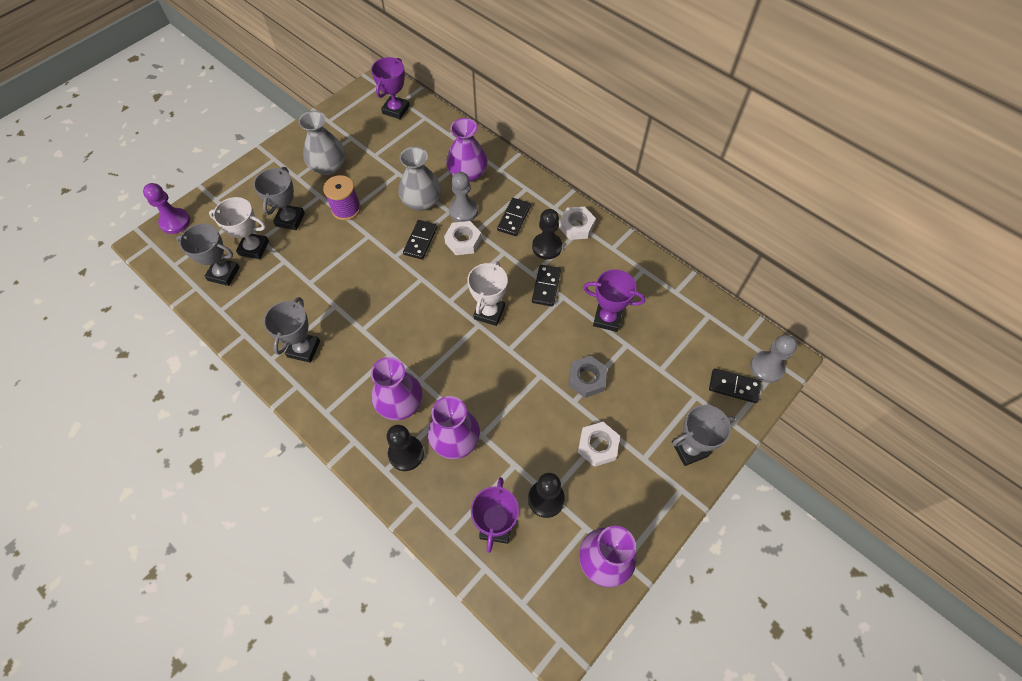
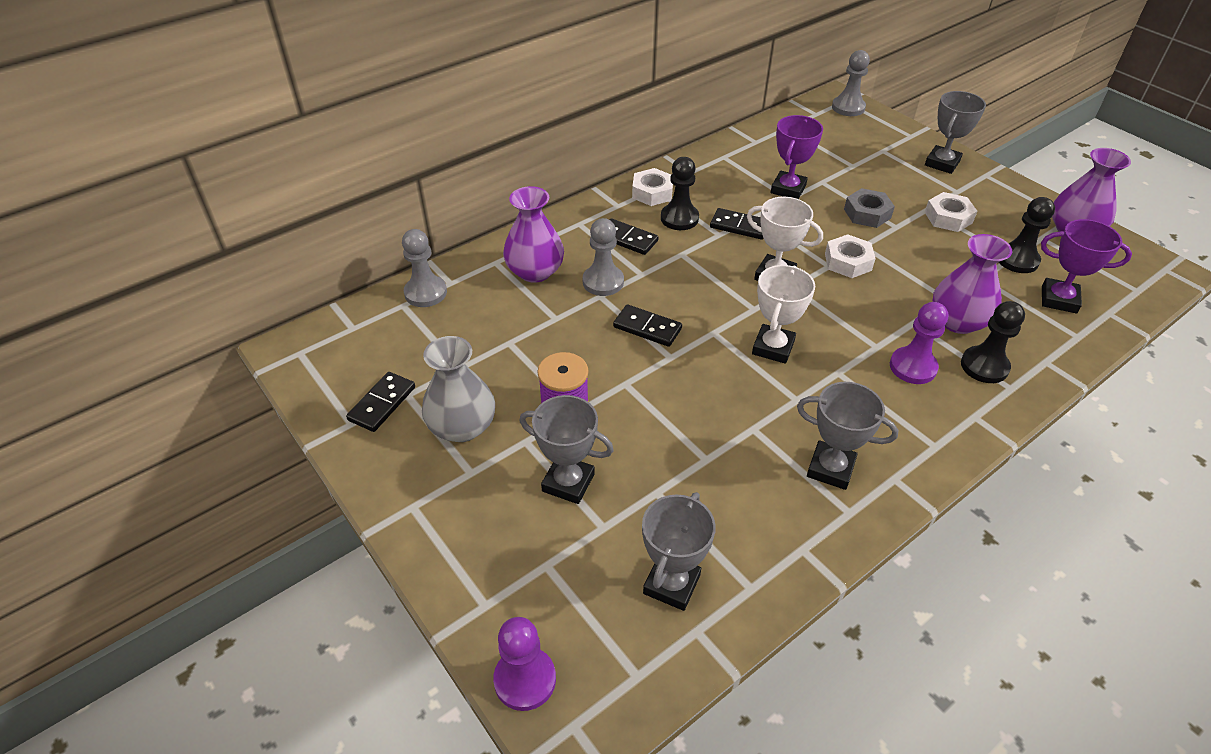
camera: 80 degrees left, 15 degrees down
(254, 248) = (621, 537): white trophy -> white trophy (773, 347)
(396, 110) = (369, 336): purple trophy -> none
(400, 403) = (913, 367): purple vase -> purple pawn
(421, 201) = (574, 321): grey vase -> none
(437, 125) = (425, 293): none -> grey pawn
(463, 241) = (656, 287): white nut -> white nut (848, 262)
(689, 449) = (942, 163): grey trophy -> grey trophy turned 45 degrees clockwise
(734, 387) = (870, 128): black domino -> black domino (382, 404)

